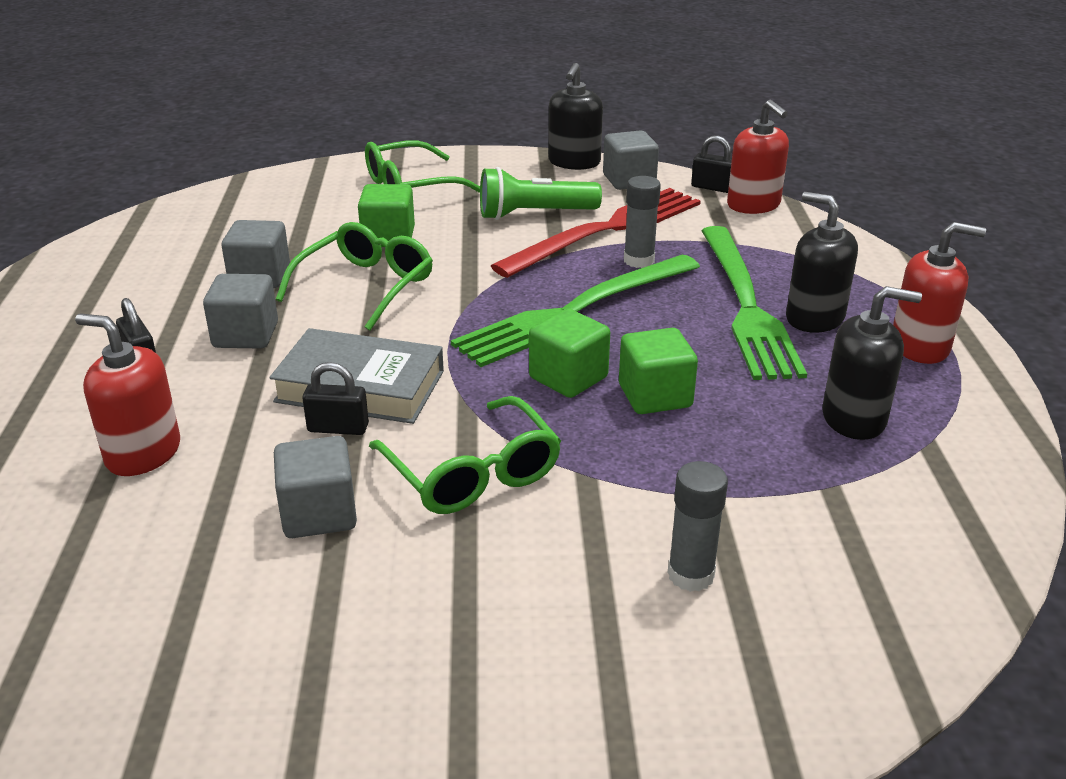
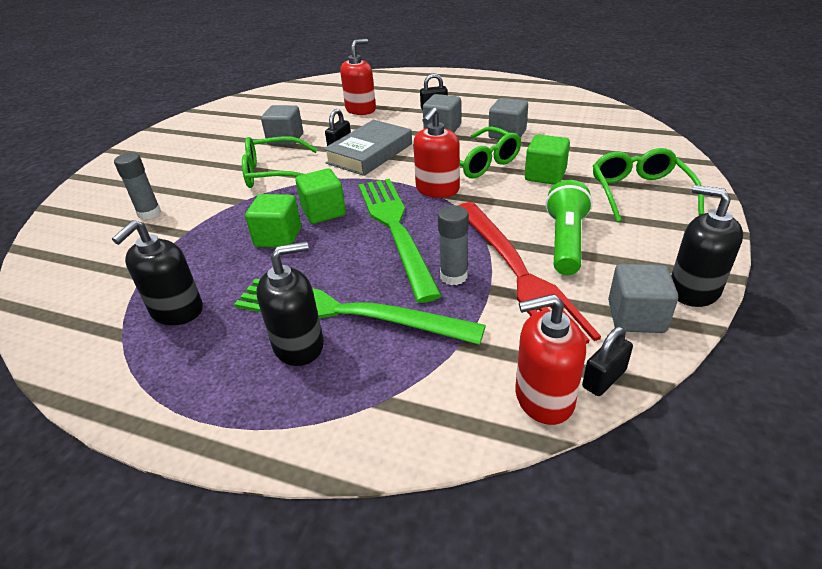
camera: 115 degrees right, 5 degrees up
(920, 346) = (208, 394): red soap dispenser -> red soap dispenser (437, 189)

